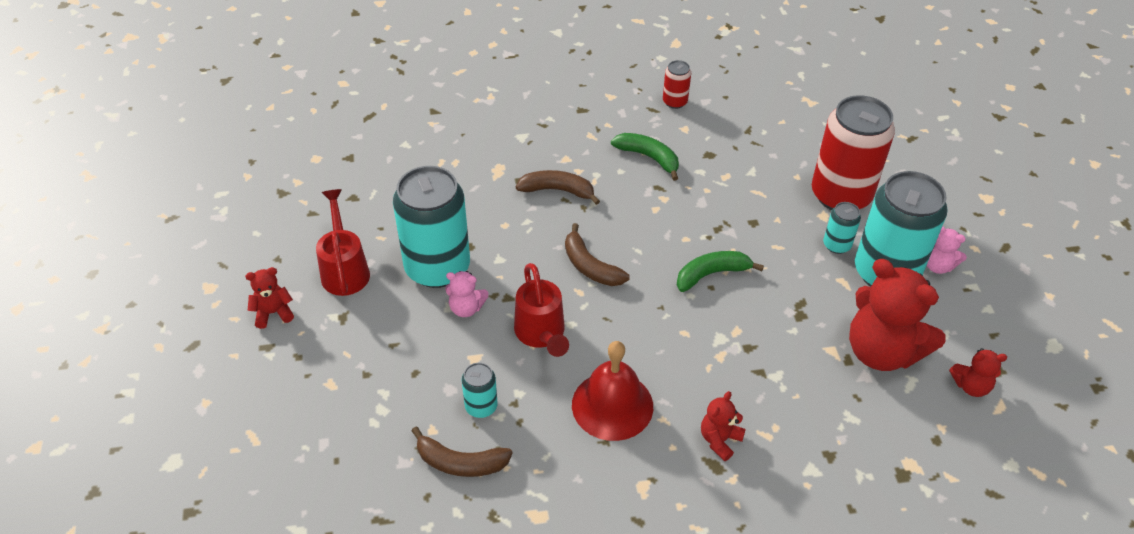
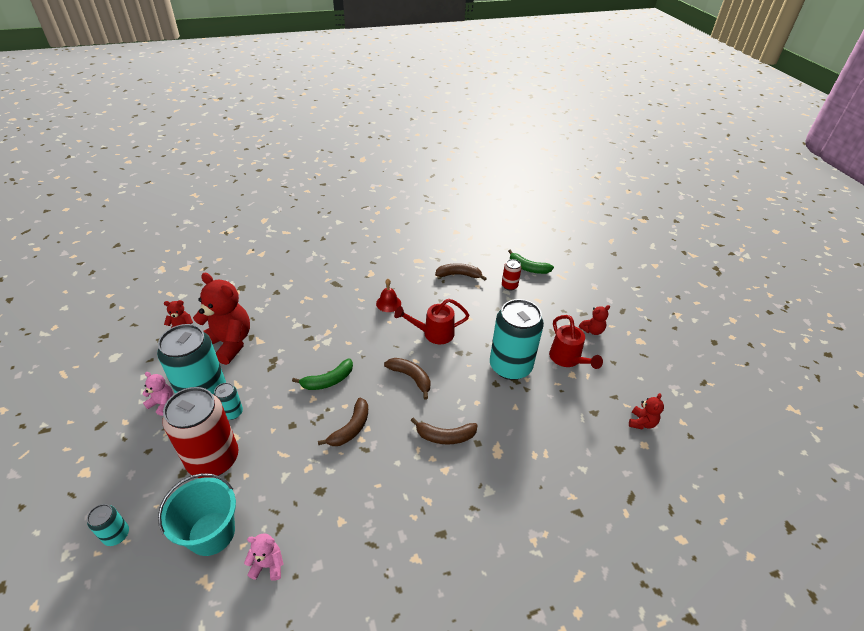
camera: 170 degrees right, 5 degrees down
(466, 308) = (482, 343): pink teddy bear -> pink teddy bear (268, 565)
(481, 406) = (457, 297): turquoise can -> turquoise can (116, 535)
(541, 334) = (433, 333): red watering can -> red watering can turned 75 degrees counterclockwise
(612, 405) = (388, 303): red bell -> red bell, size x0.58
(648, 158) = (374, 480): green banana -> green banana (528, 268)
(675, 102) = (349, 559): red can -> red can (509, 286)
(676, 211) = (351, 428): none -> brown banana
(719, 440) = (332, 293): red teddy bear -> red teddy bear (641, 422)
(816, 132) = (211, 533): none -> turquoise bucket

